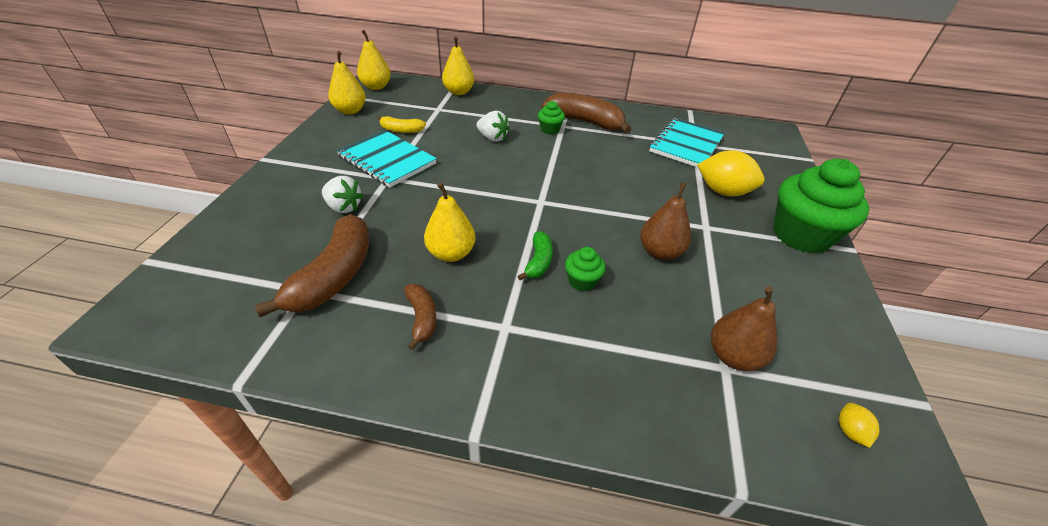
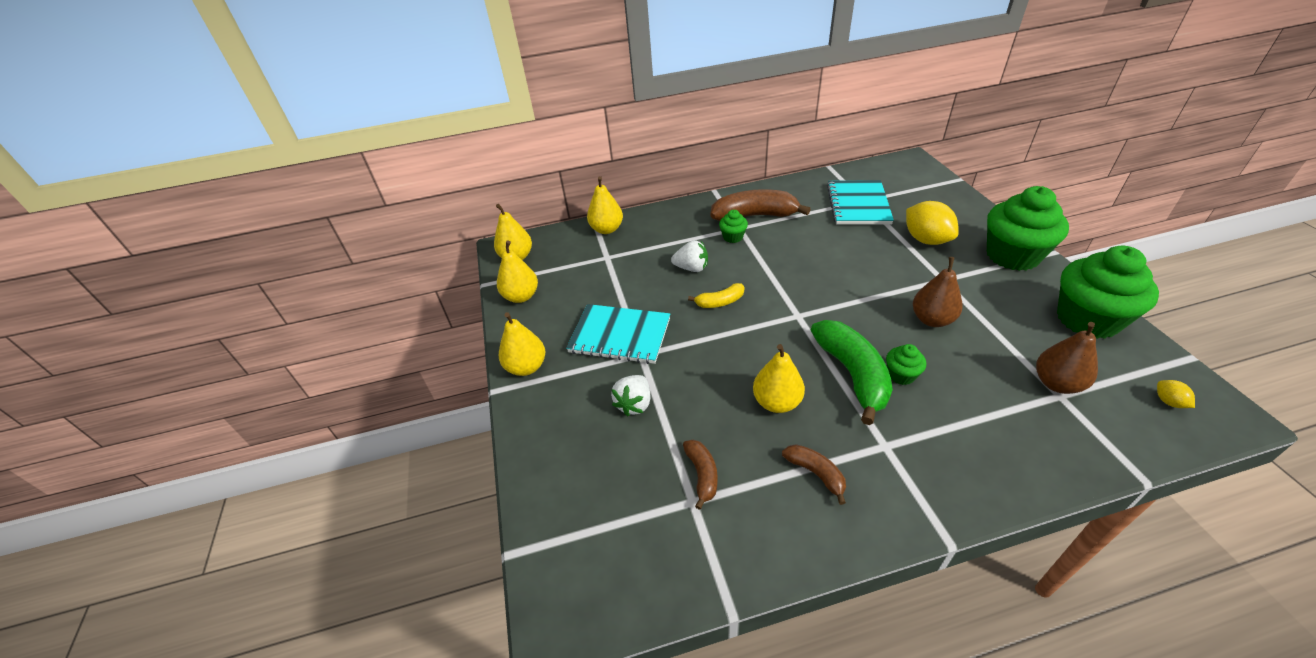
camera: 20 degrees left, 0 degrees up
(301, 153) = (526, 367): none -> yellow pear
(334, 276) = (702, 475): brown banana -> brown banana, size x0.52
(344, 207) = (634, 404): white strawberry -> white strawberry turned 105 degrees clockwise
(401, 130) = (597, 296): yellow banana -> yellow banana (720, 302)
(538, 261) = (852, 374): green banana -> green banana, size x1.94
(723, 191) = (926, 240): yellow lemon -> yellow lemon turned 60 degrees clockwise
(829, 318) = (1087, 319): none -> green cupcake

